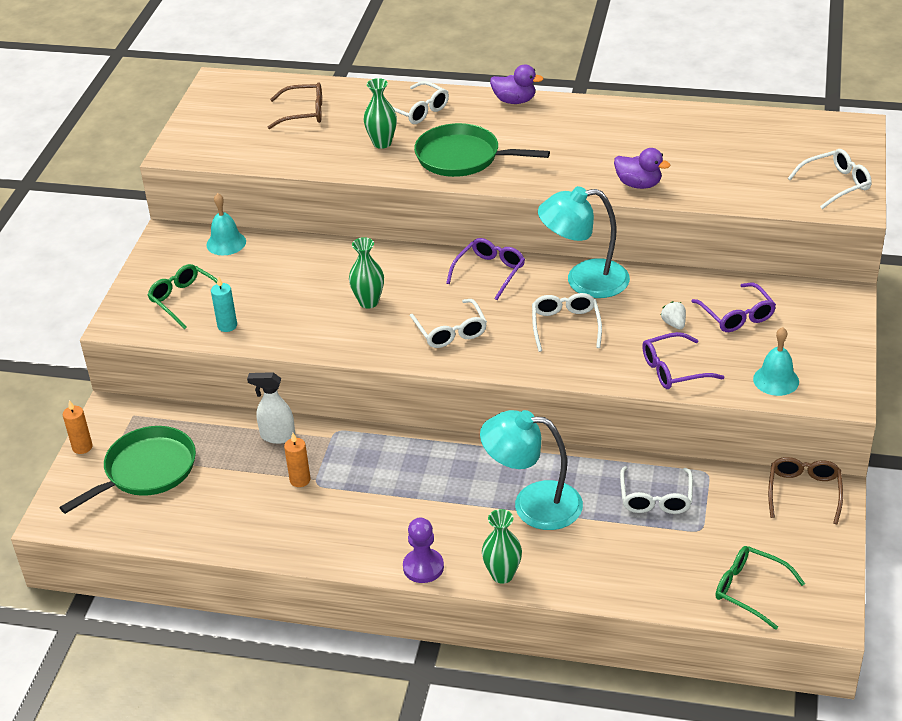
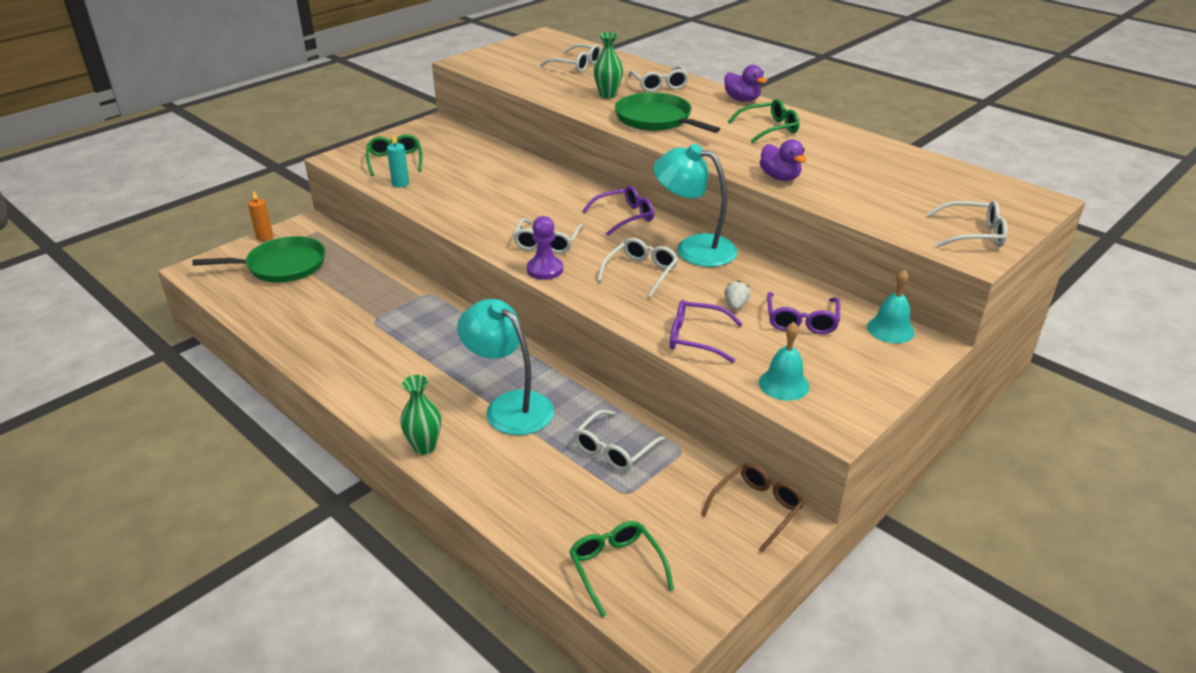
camera: 30 degrees right, 5 degrees down
(226, 243) = (464, 139): turquoise bell -> turquoise bell (890, 329)
(277, 436) = (387, 280): white spray bottle -> none
(300, 480) = (366, 313): orange candle -> none
(303, 113) = (576, 65): brown glasses -> white glasses
(368, 302) = (512, 204): green vase -> none
(423, 567) = (375, 412): purple pawn -> purple pawn (545, 269)
(574, 129) = (768, 128): none -> green glasses

